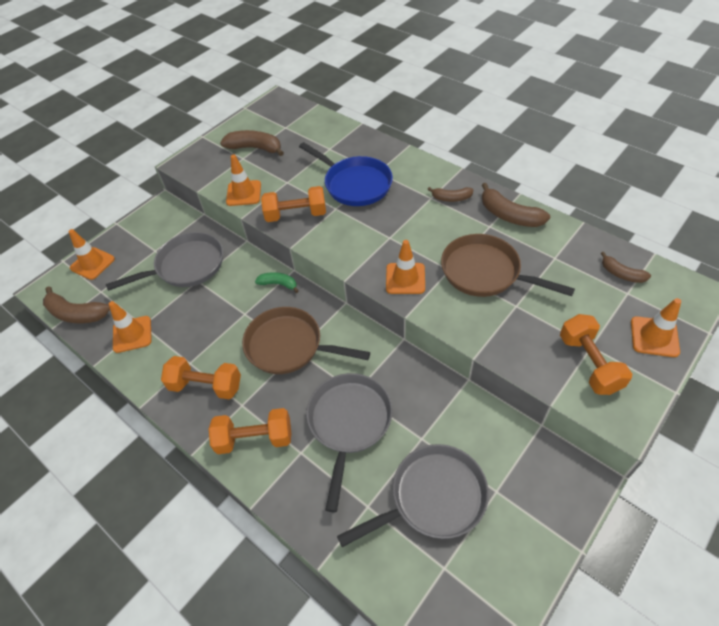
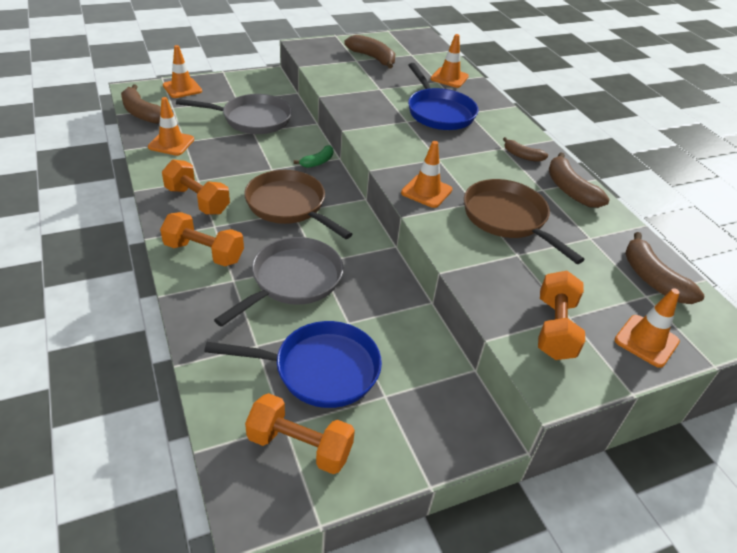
camera: 20 degrees right, 10 degrees down
(244, 193) = (336, 82): orange traffic cone -> orange traffic cone (449, 78)
(278, 284) = (318, 162): green banana -> green banana turned 90 degrees clockwise
(296, 215) = (367, 112): orange dumbbell -> orange dumbbell (300, 446)
(432, 498) = (320, 369): grey pan -> blue pan
(621, 274) = (652, 279): brown banana -> brown banana, size x1.66

